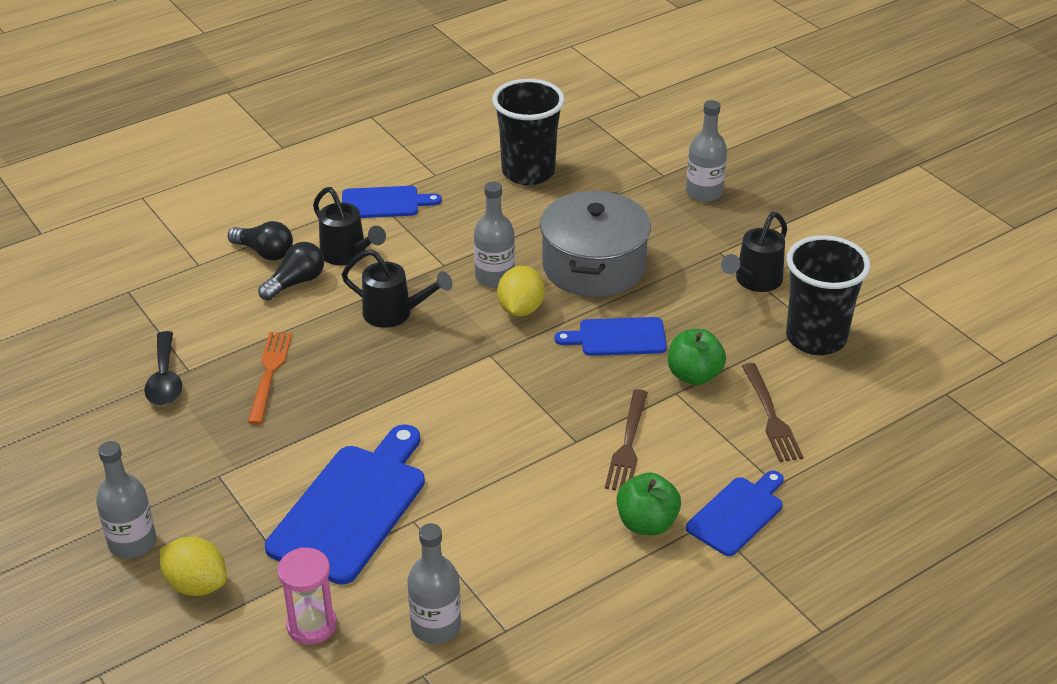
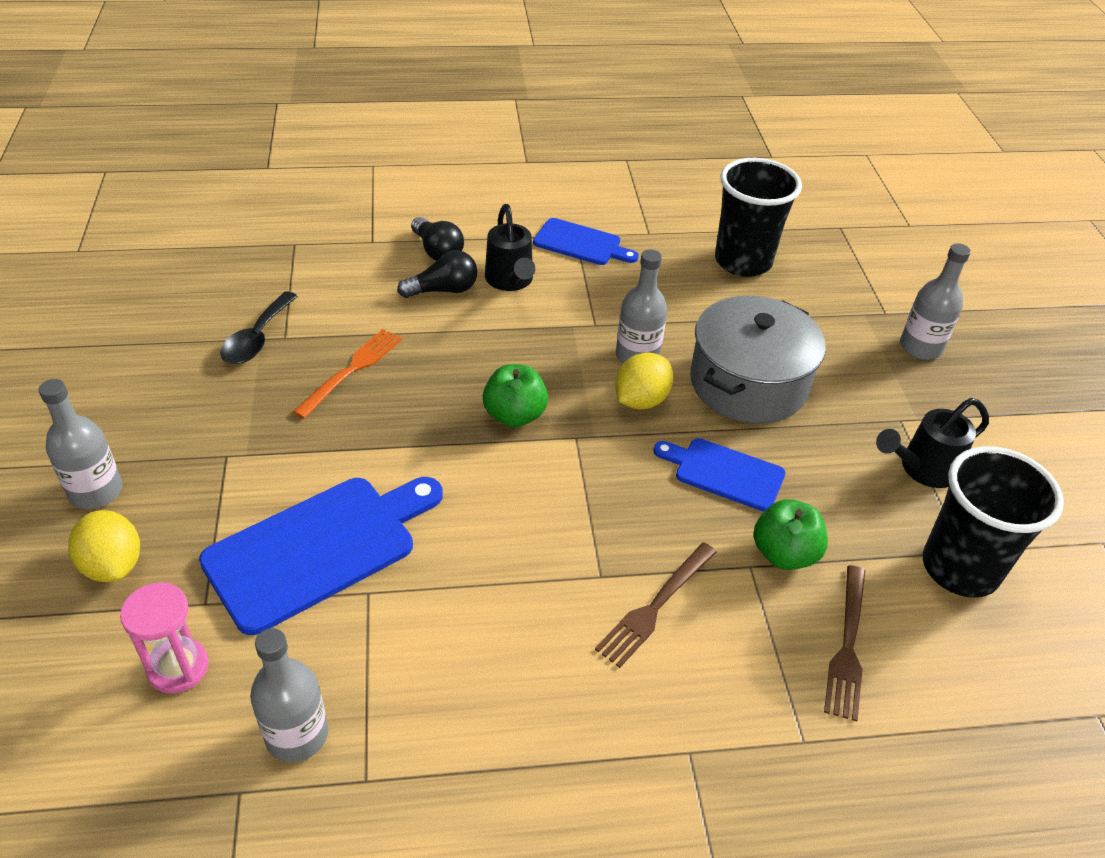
camera: 25 degrees right, 5 degrees up
(394, 314) = (512, 356): black watering can -> none
(646, 523) = (614, 718): green apple -> green apple (514, 415)
(737, 514) = (730, 759): blue cutting board -> none

